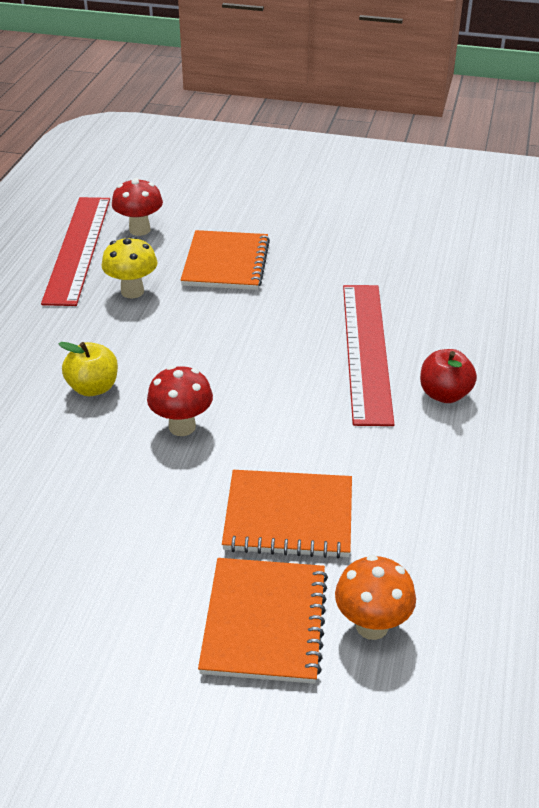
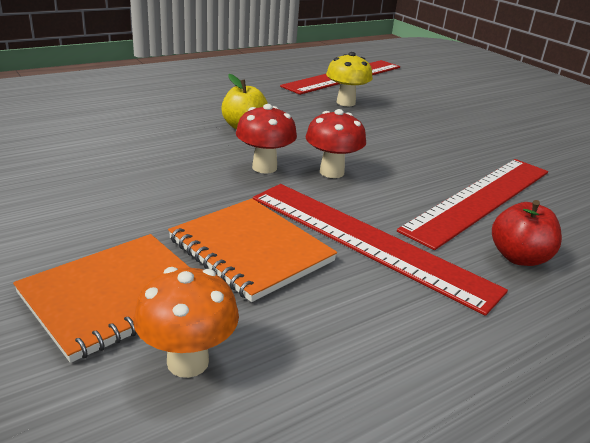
camera: 40 degrees right, 10 degrees down
(139, 230) = (397, 84): red mushroom -> red mushroom (331, 172)
(226, 263) = (434, 116): orange notebook -> none
(347, 449) = (367, 241): none -> red ruler

